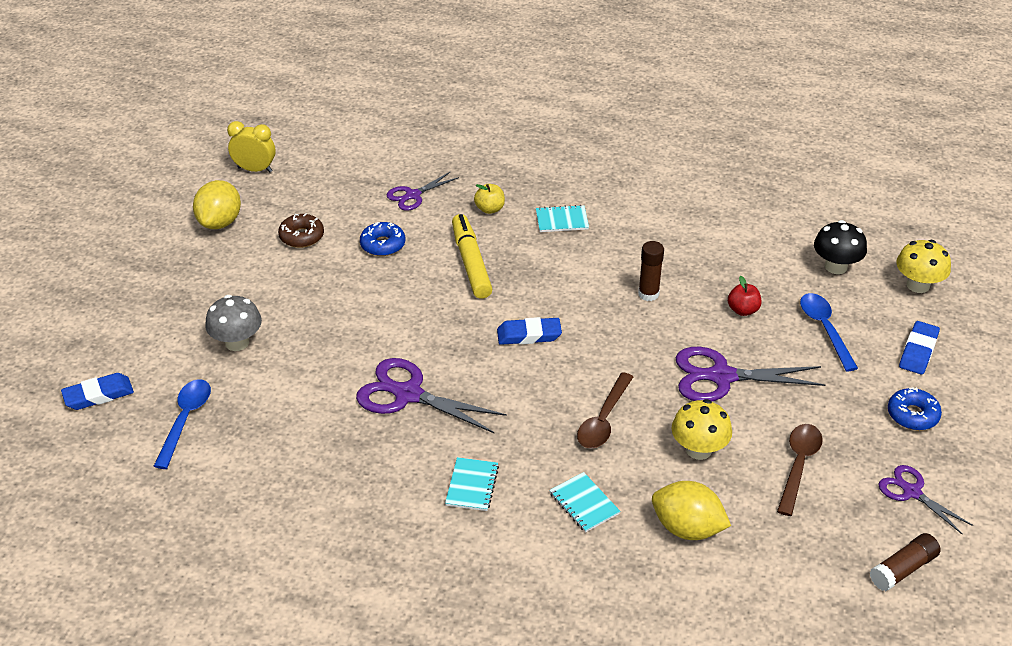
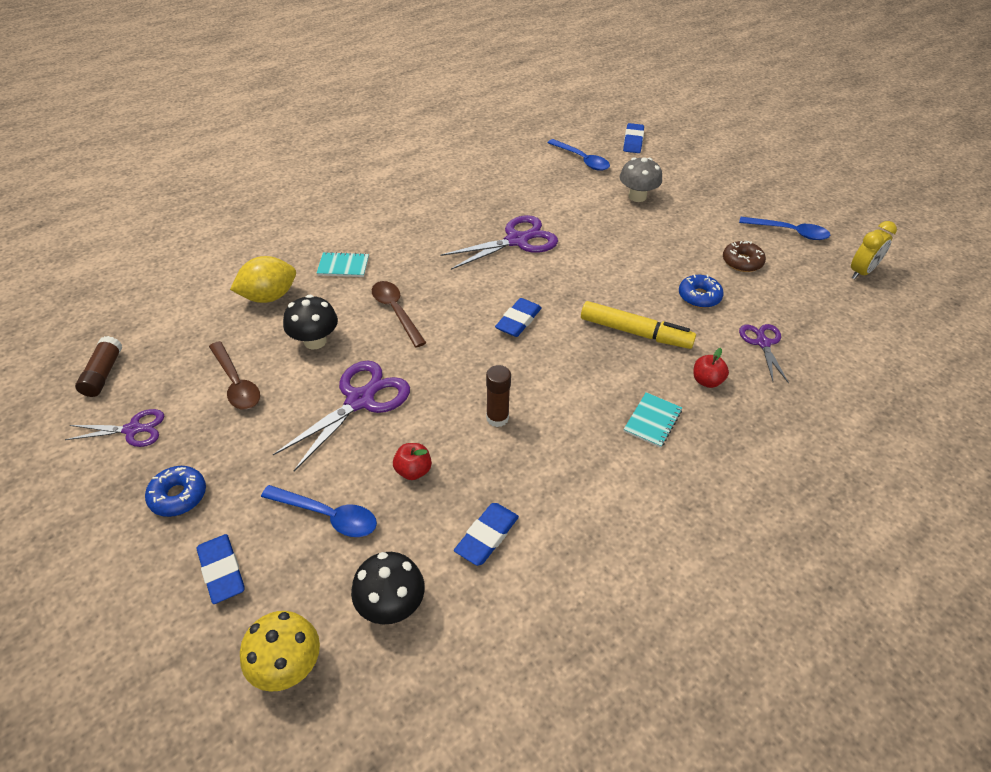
camera: 125 degrees right, 5 degrees up
(220, 222) = (789, 232): yellow lemon -> blue spoon
(472, 485) = (412, 232): turquoise notebook -> none
(489, 209) = (706, 381): yellow apple -> red apple
(698, 450) = (315, 341): yellow mushroom -> black mushroom
(745, 252) = (487, 536): none -> blue eraser

